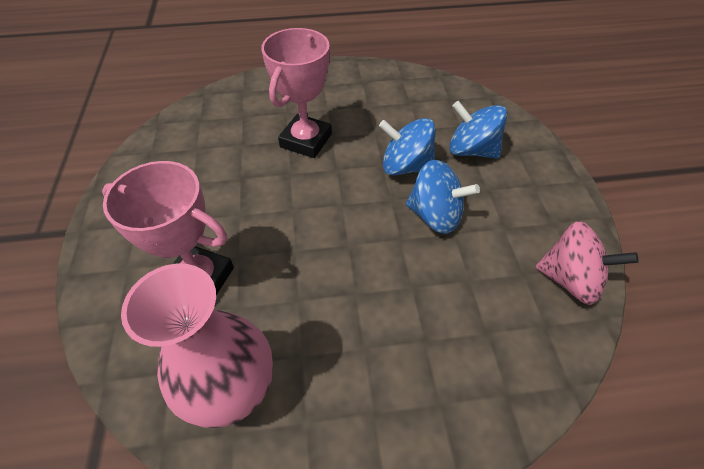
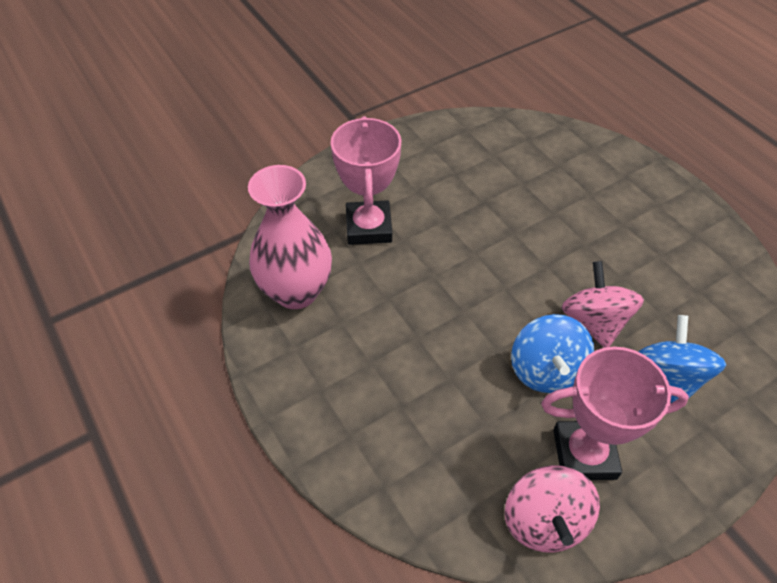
camera: 65 degrees right, 0 degrees up
(306, 140) = (564, 226): pink trophy -> pink trophy (584, 454)
(405, 166) = (594, 322): blue spinning top -> pink spinning top

